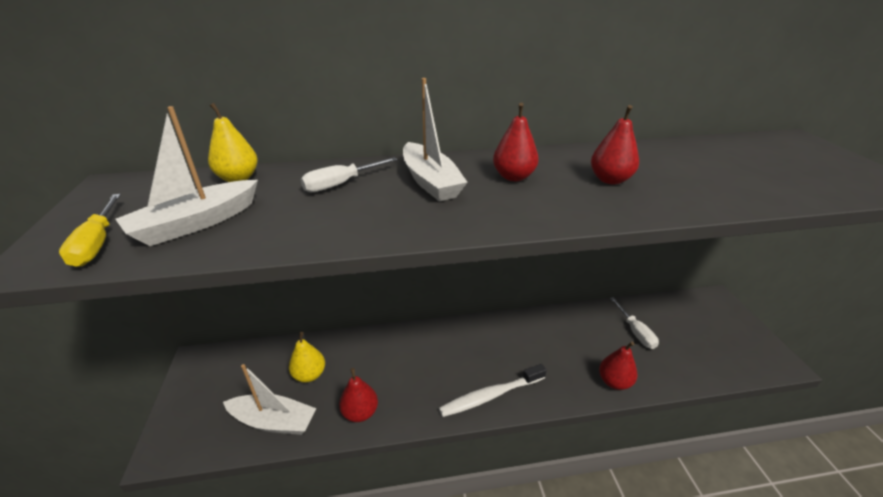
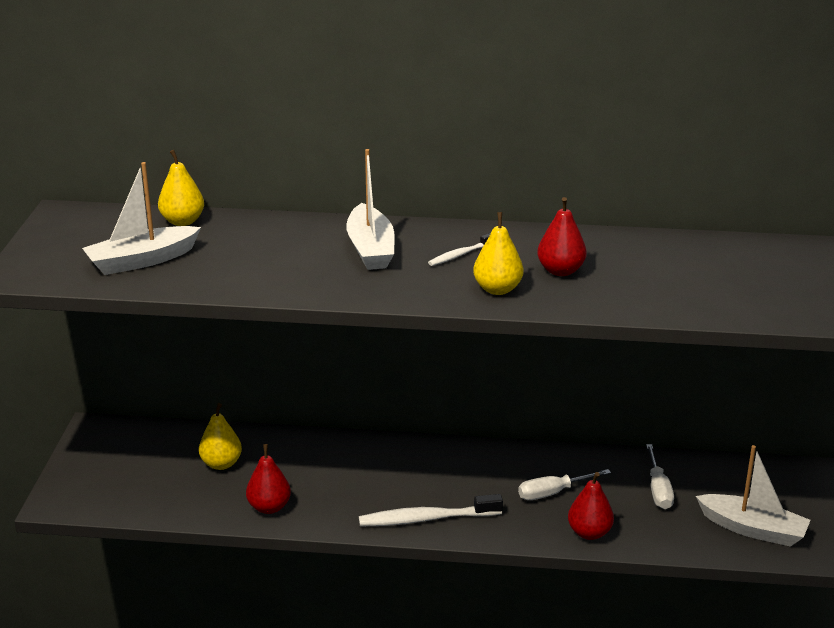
camera: 15 degrees right, 5 degrees down
(97, 243) = (63, 267): yellow screwdriver -> none
(274, 421) = (173, 498): white boat -> white boat (753, 529)
(341, 184) = (280, 240): white screwdriver -> white screwdriver (553, 493)
(513, 177) = (460, 255): red pear -> white toothbrush
(573, 204) = (497, 289): none -> yellow pear

